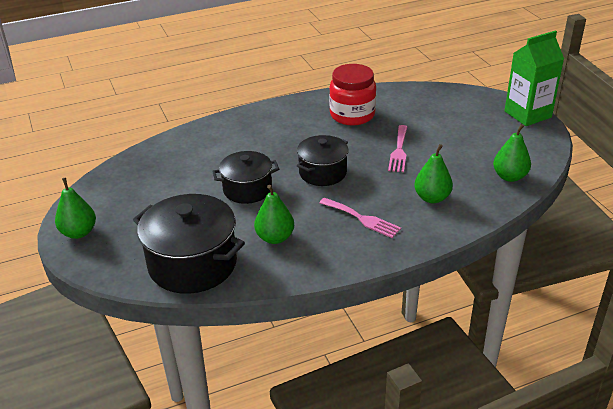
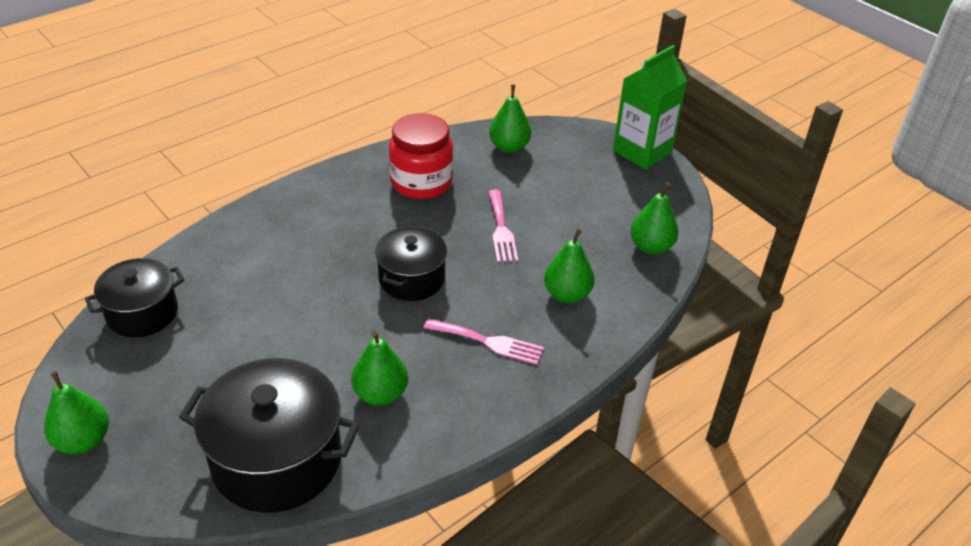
camera: 20 degrees left, 5 degrees up
(247, 189) = (315, 323): black pot -> black pot (142, 313)
(425, 100) = (509, 147): none -> green pear

